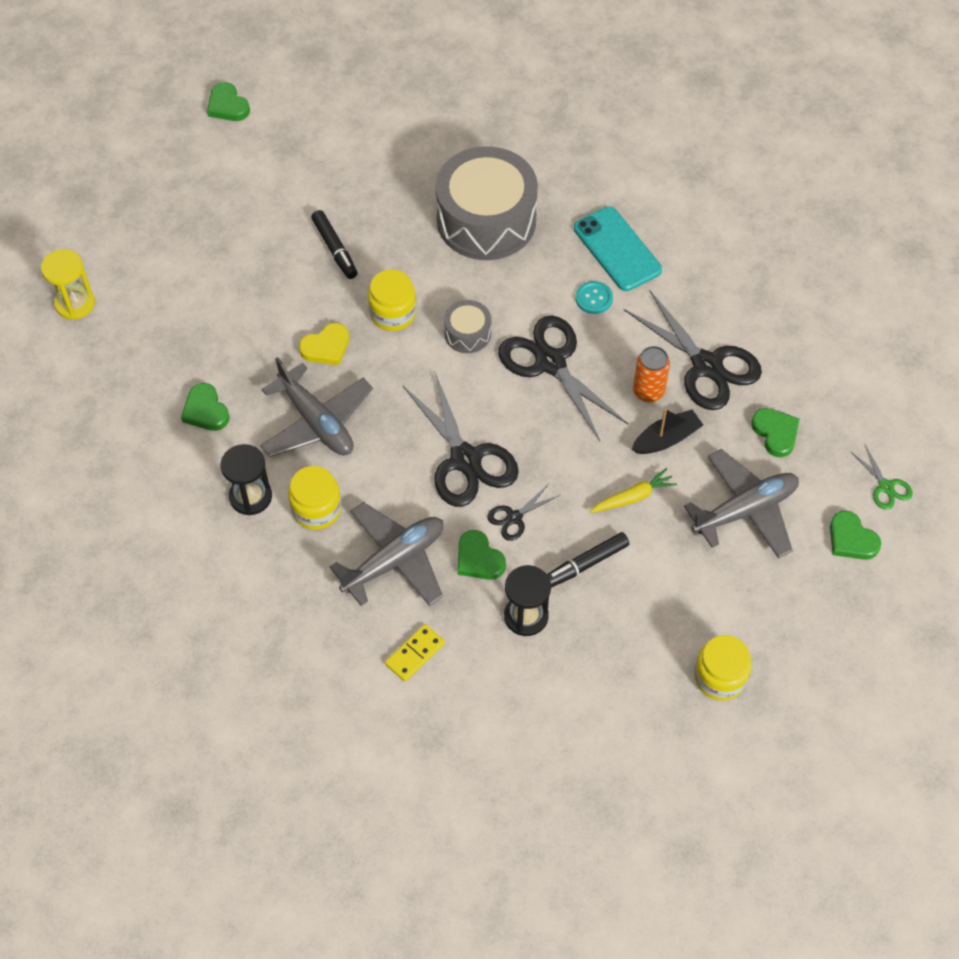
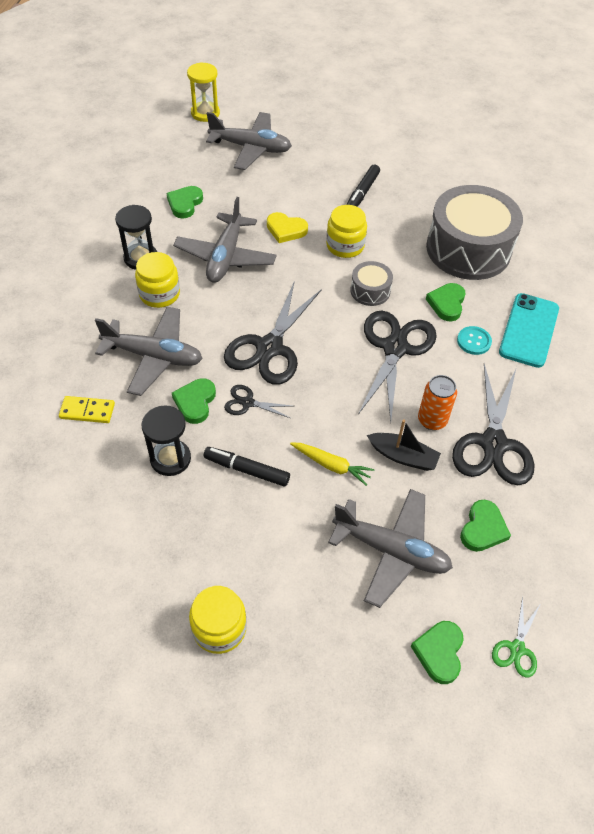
camera: 50 degrees right, 5 degrees down
(175, 298) = (251, 148): none -> grey plane
(227, 106) = (407, 95): green heart -> green heart (447, 303)

